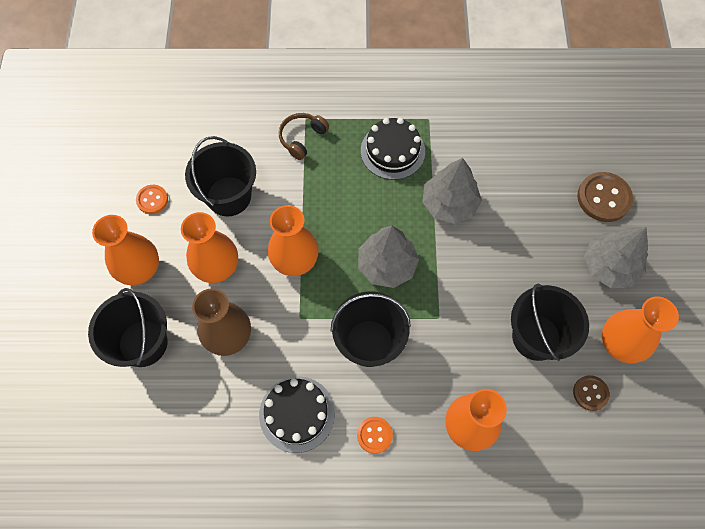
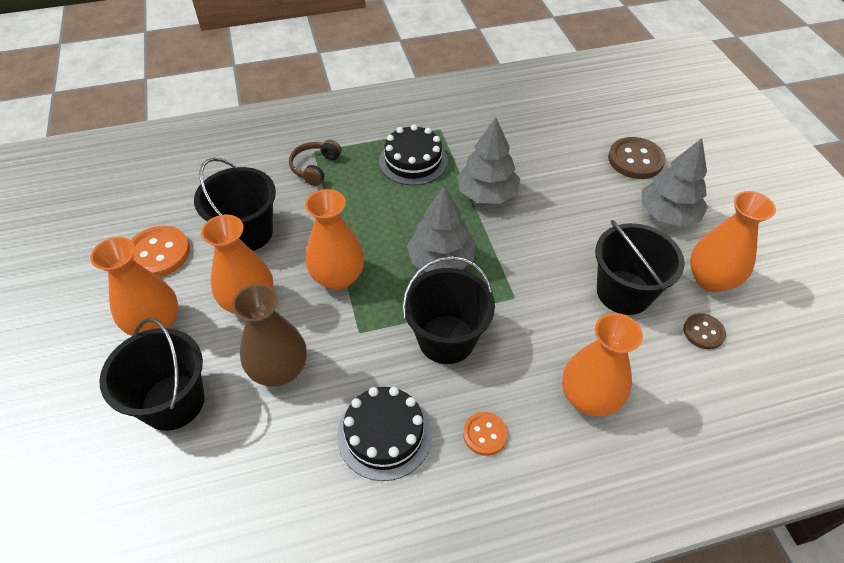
camera: 15 degrees left, 15 degrees down
(152, 200) = (158, 253): orange button -> orange button, size x1.70

